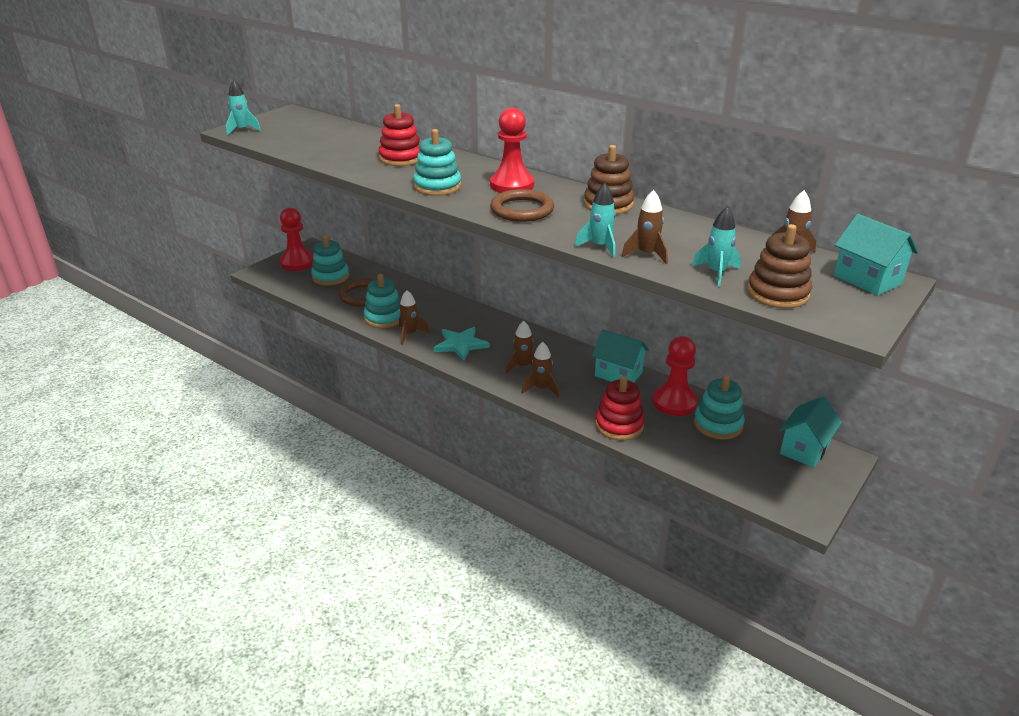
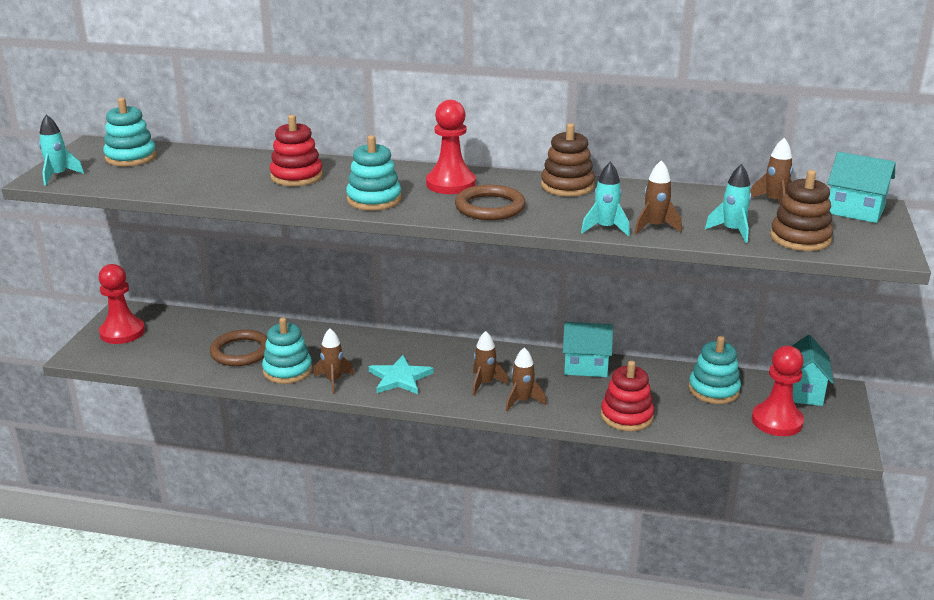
camera: 25 degrees left, 5 degrees down
(330, 277) = (180, 339): turquoise stacking toy -> turquoise stacking toy (131, 157)
(674, 402) = (659, 380): red pawn -> red pawn (777, 421)

